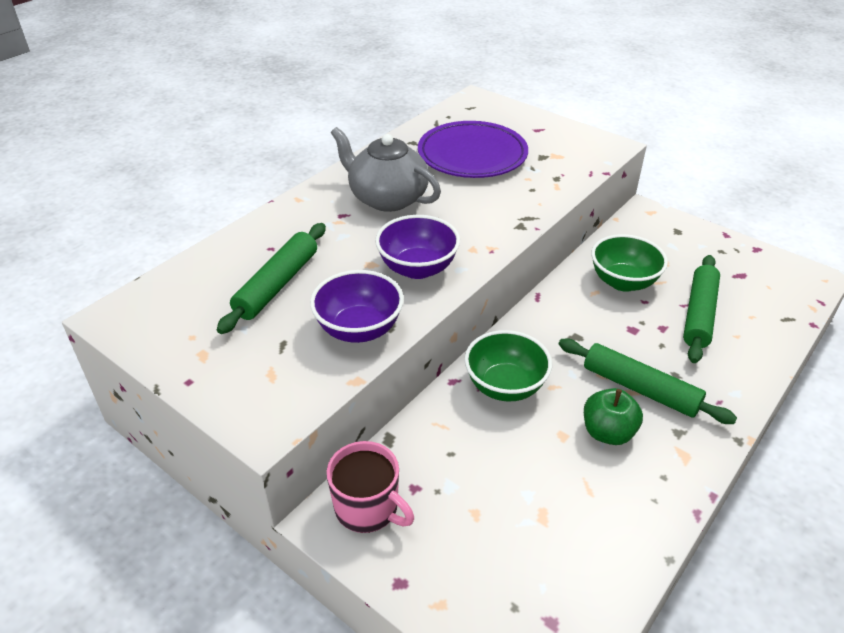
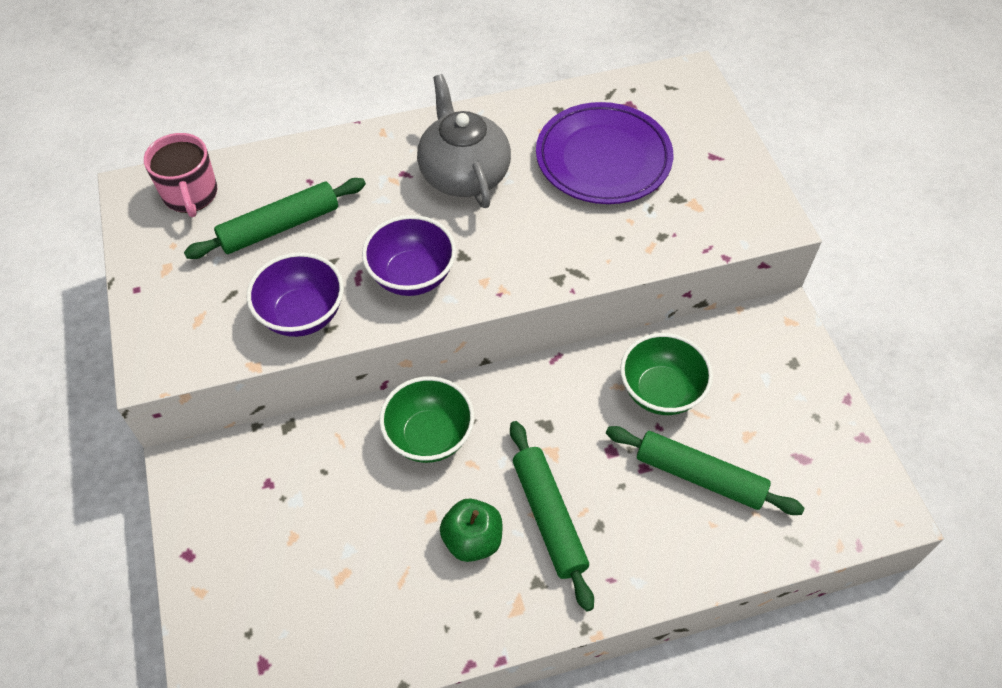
camera: 35 degrees right, 15 degrees up
(368, 508) = (219, 477): pink mug -> pink mug (190, 194)
(699, 314) = (699, 476): green rolling pin -> green rolling pin turned 60 degrees clockwise

